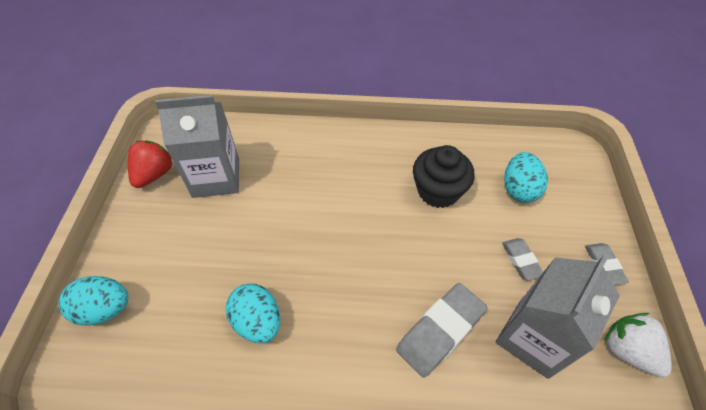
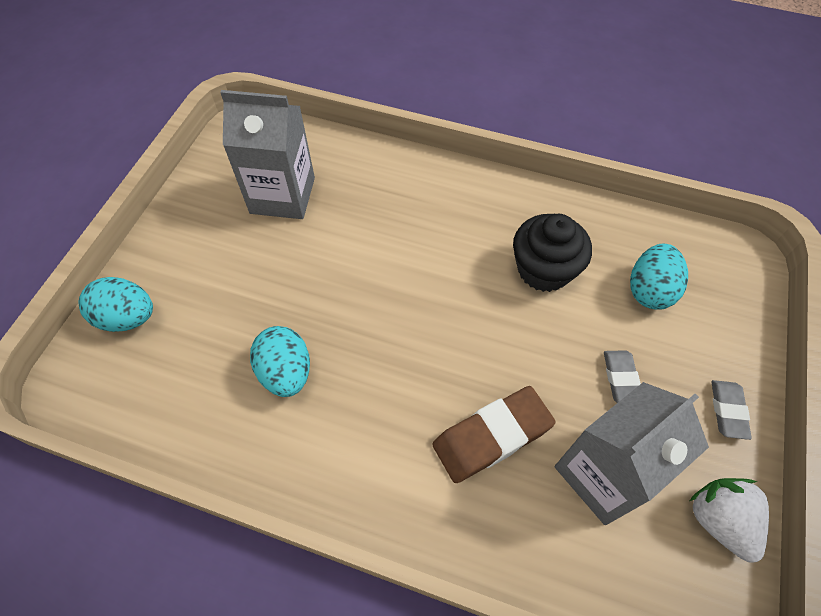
camera: 15 degrees right, 5 degrees up
(155, 174) = (215, 177): red strawberry -> none
(440, 331) = (492, 436): grey eraser -> brown eraser

